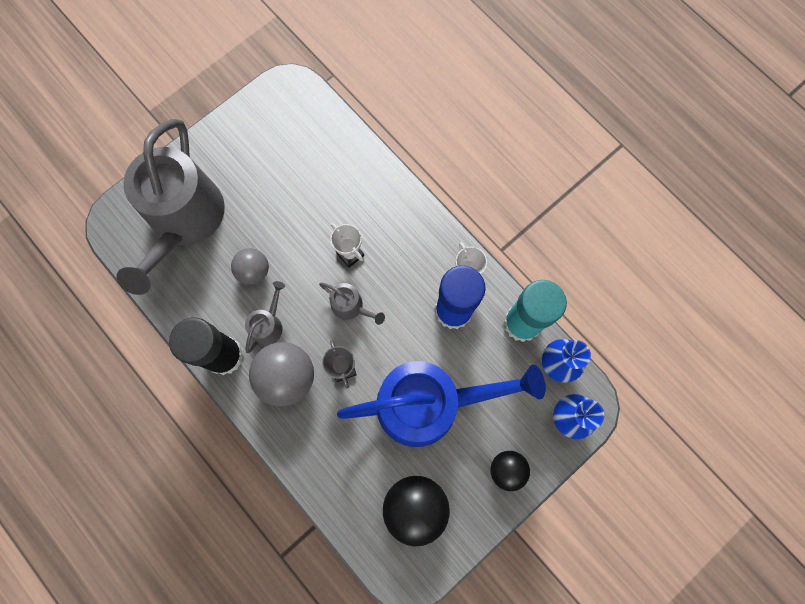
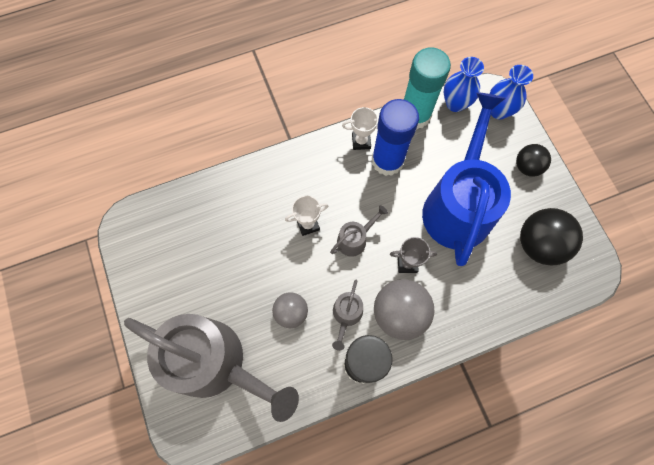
camera: 70 degrees left, 5 degrees down
(268, 325) = (346, 315): grey watering can -> grey watering can turned 120 degrees counterclockwise

